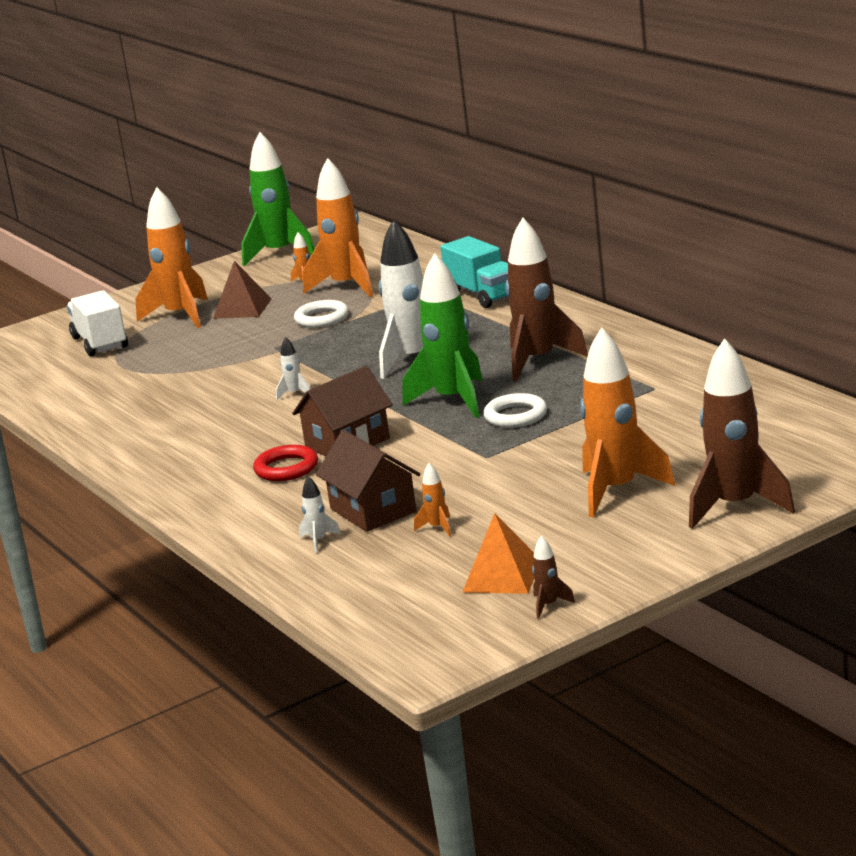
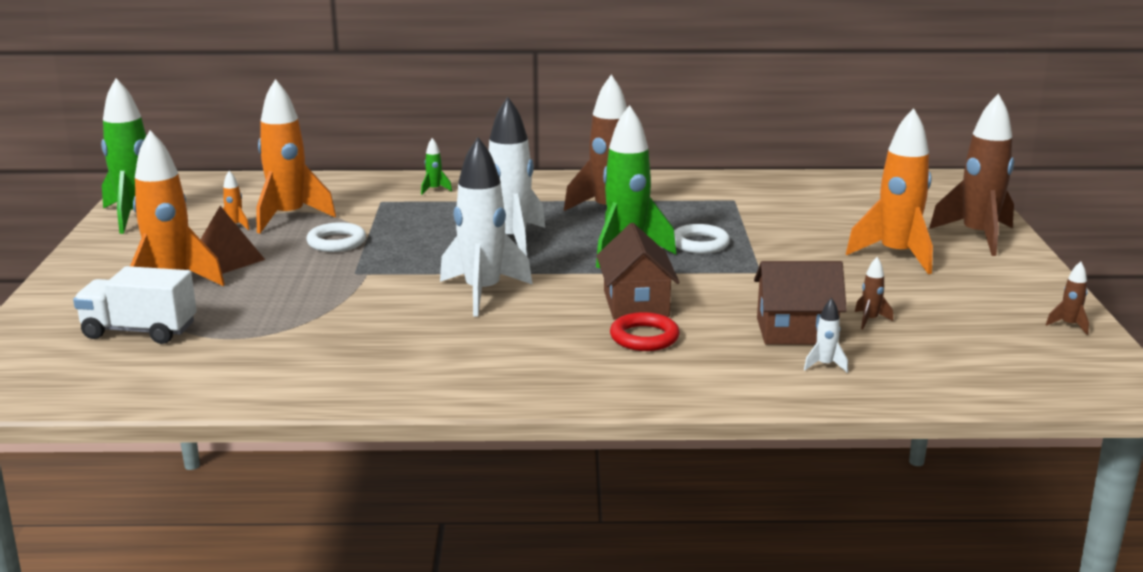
camera: 60 degrees left, 0 degrees up
(294, 394) = (482, 293): white rocket -> white rocket, size x2.45
(437, 528) = (870, 320): orange rocket -> brown rocket
(483, 295) = (434, 190): turquoise truck -> green rocket
(502, 576) = (994, 325): orange pyramid -> none

